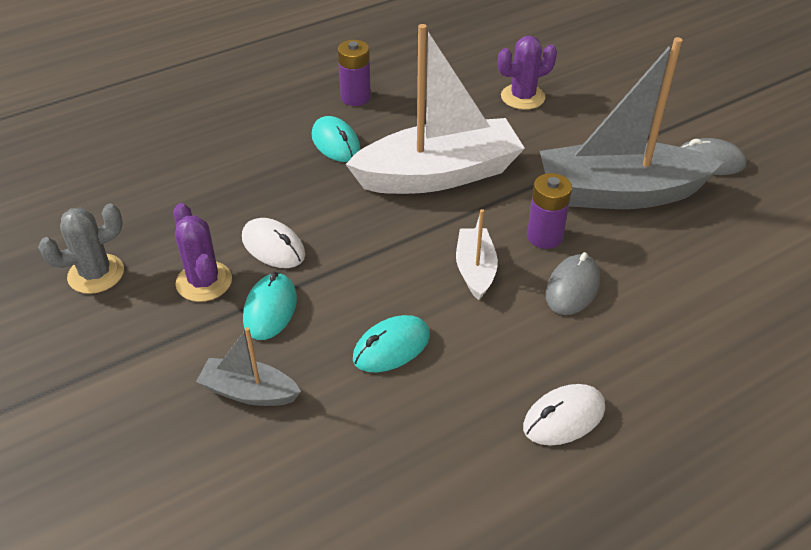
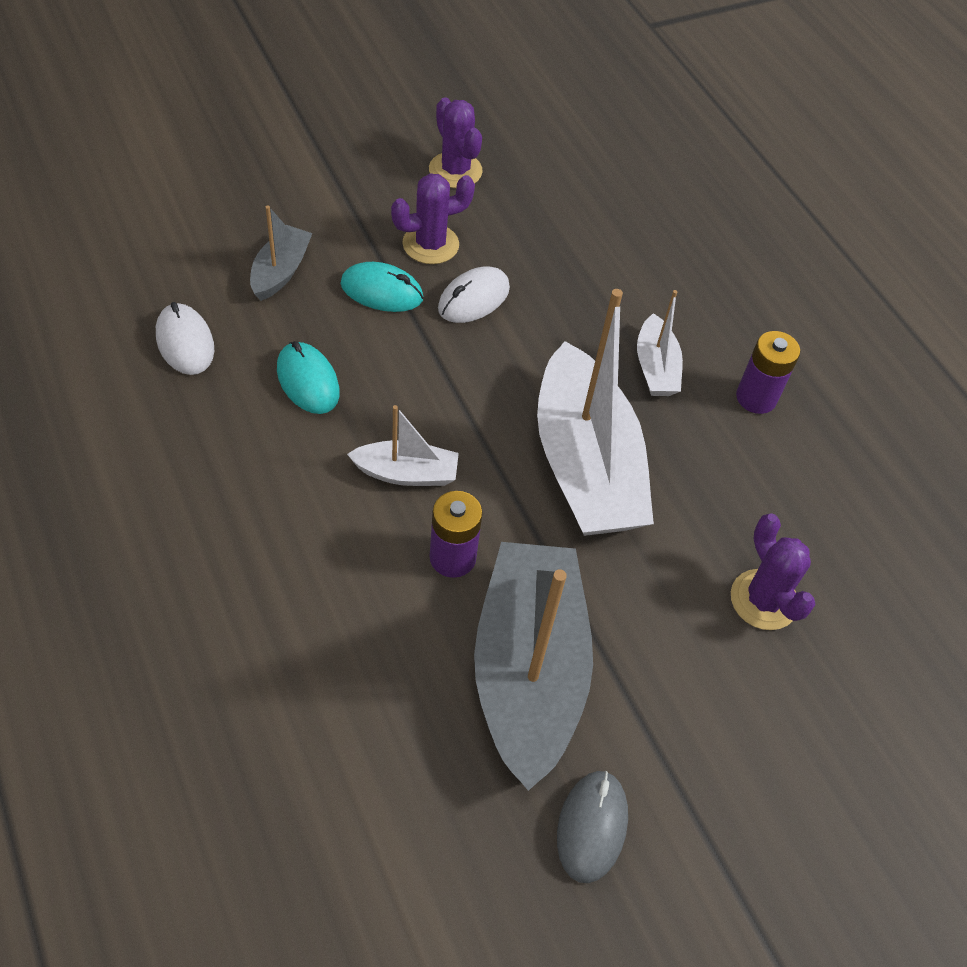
camera: 90 degrees right, 10 degrees up
(96, 274) = (455, 170): grey cactus -> purple cactus
(336, 143) = (655, 368): turquoise mouse -> white boat
(564, 418) = (175, 511): white mouse -> white mouse (185, 342)
(572, 288) = (358, 566): grey mouse -> none

